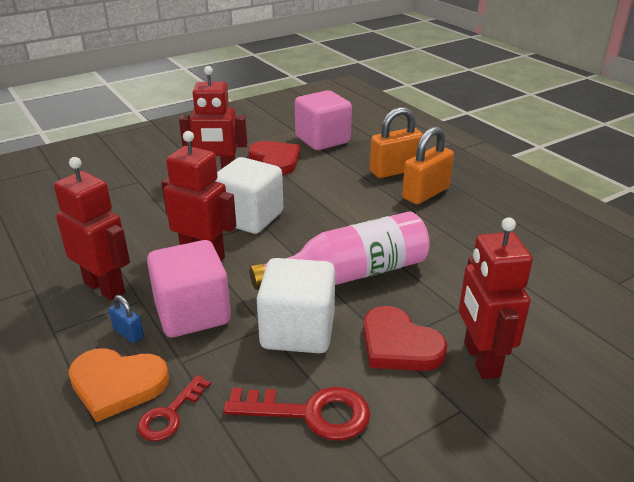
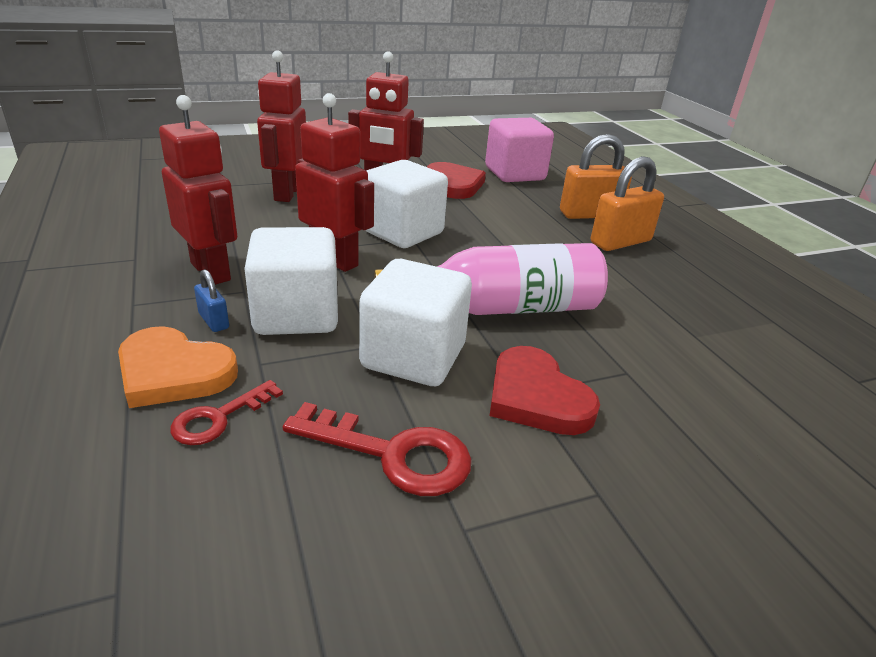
camera: 10 degrees right, 0 degrees up
(192, 313) = (296, 315): pink cube -> white cube
(480, 359) = (642, 436): red robot -> red robot (286, 193)

